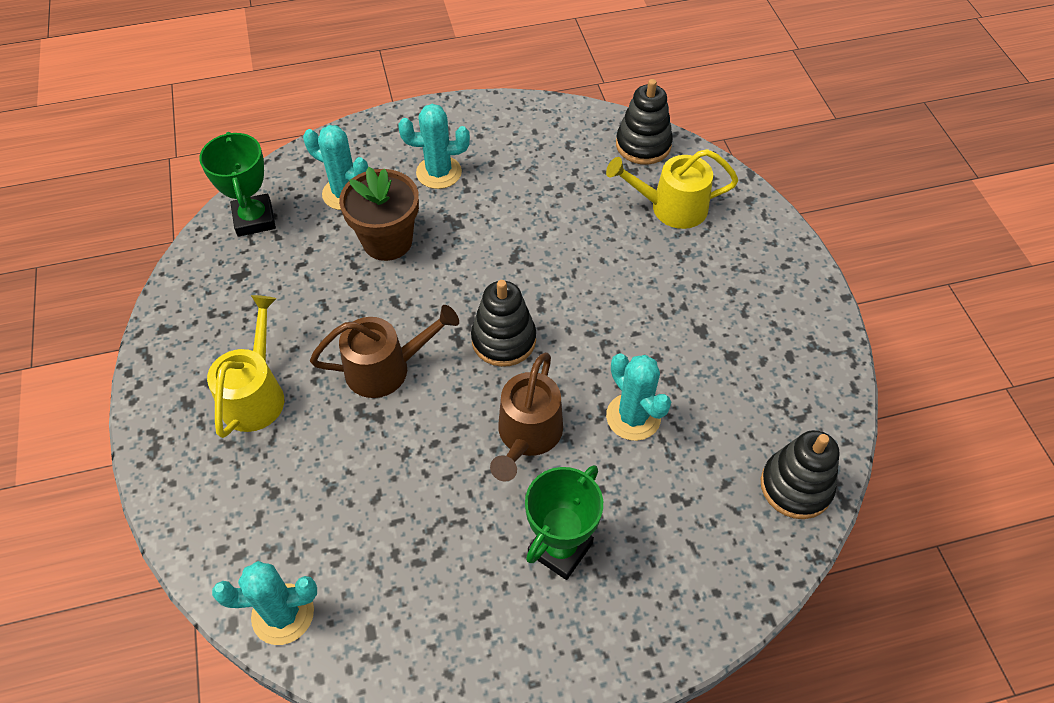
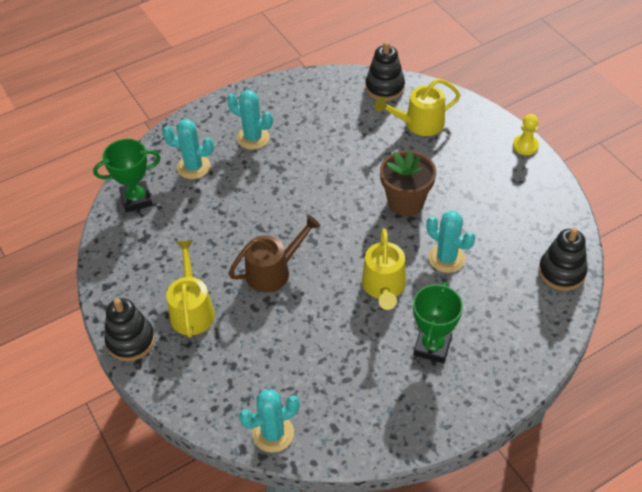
camera: 15 degrees left, 5 degrees down
(254, 219) = (136, 199): green trophy -> green trophy turned 75 degrees counterclockwise
(387, 241) = (237, 191): brown flower pot -> brown flower pot (405, 202)
(439, 172) = (253, 138): turquoise cactus -> turquoise cactus turned 45 degrees clockwise
(503, 340) = (344, 233): black stacking toy -> black stacking toy (130, 341)
(527, 435) = (384, 287): brown watering can -> yellow watering can
(811, 277) = (525, 146): none -> yellow pawn

